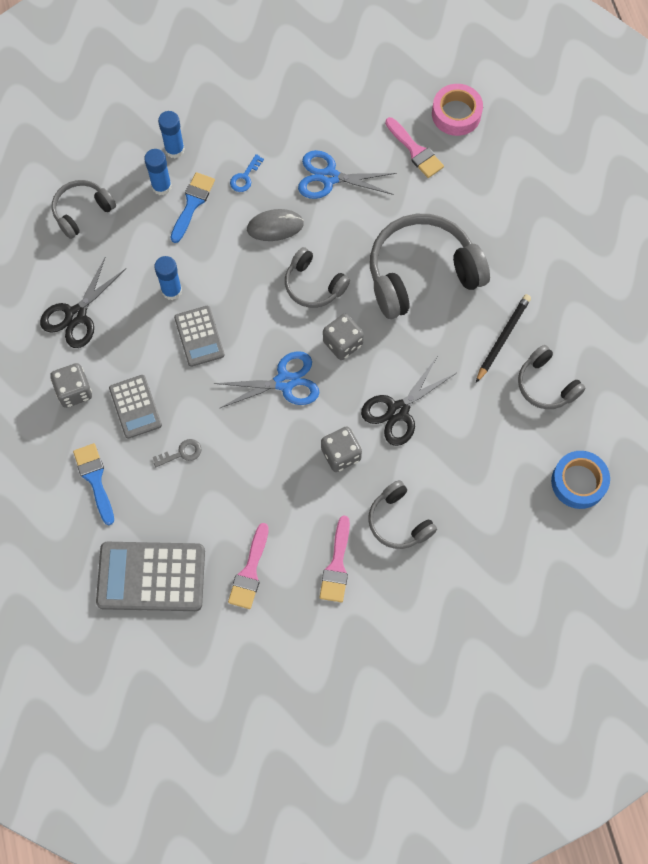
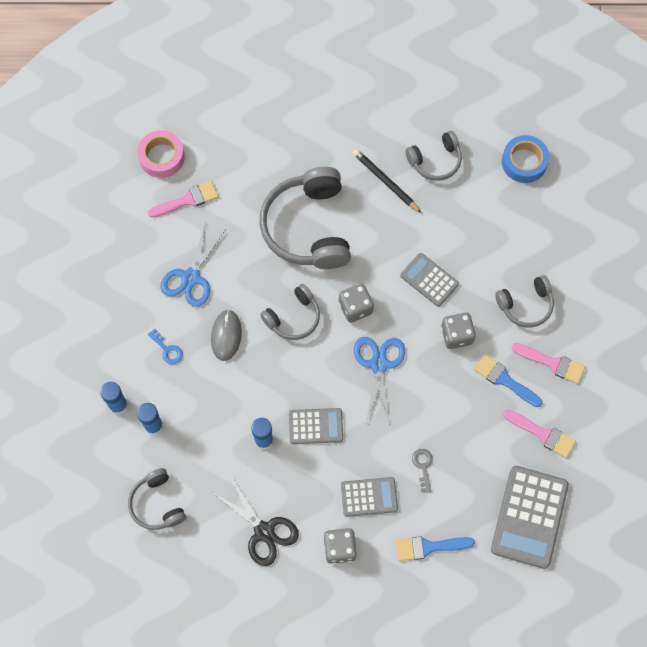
camera: 75 degrees left, 0 degrees up
(192, 204) = (180, 402): blue brush -> blue brush (504, 380)
(398, 411) = (429, 280): black scissors -> grey calculator

